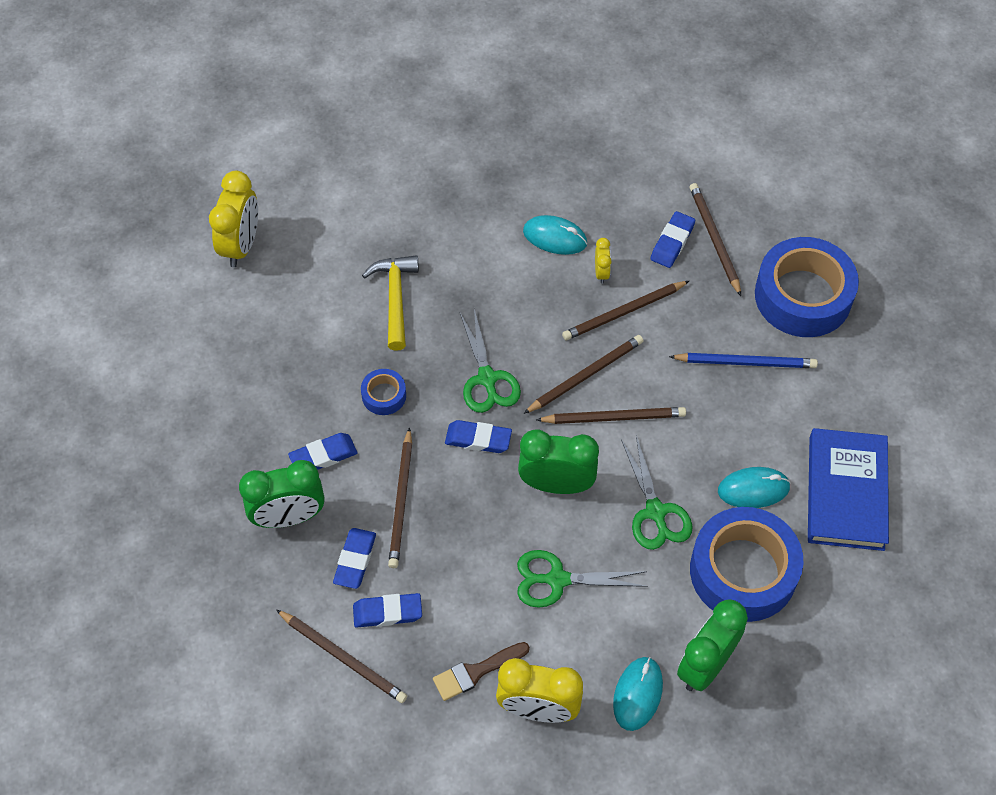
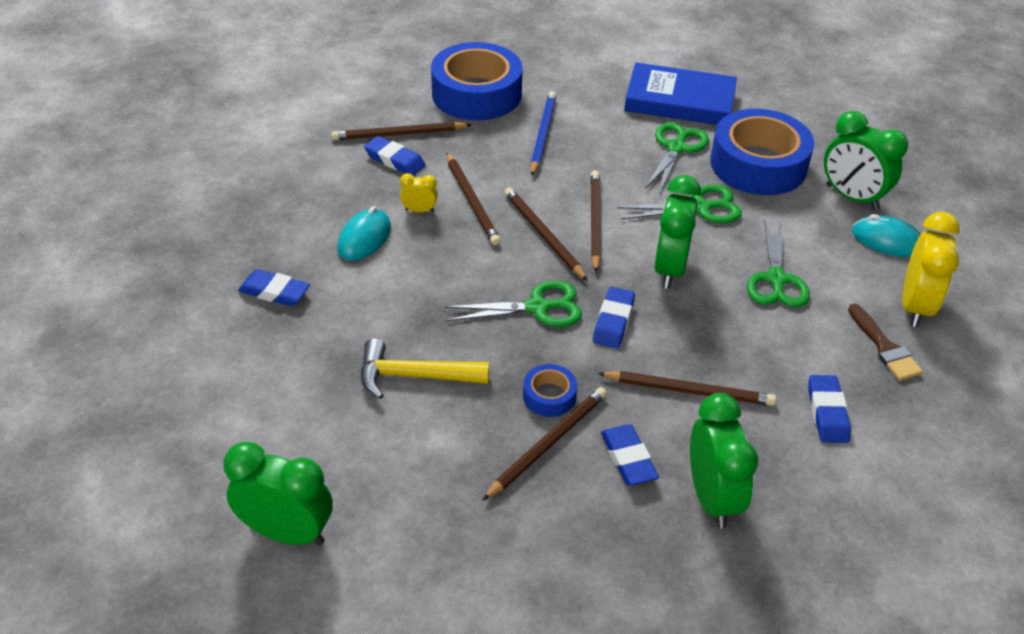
camera: 85 degrees left, 15 degrees down
(241, 245) = (287, 532): yellow clock -> green clock
(343, 657) = (887, 455): brown pencil -> brown pencil (548, 444)
(355, 560) = (765, 437): blue eraser -> blue eraser (274, 292)
(753, 489) = (676, 148): turquoise mouse -> green scissors

